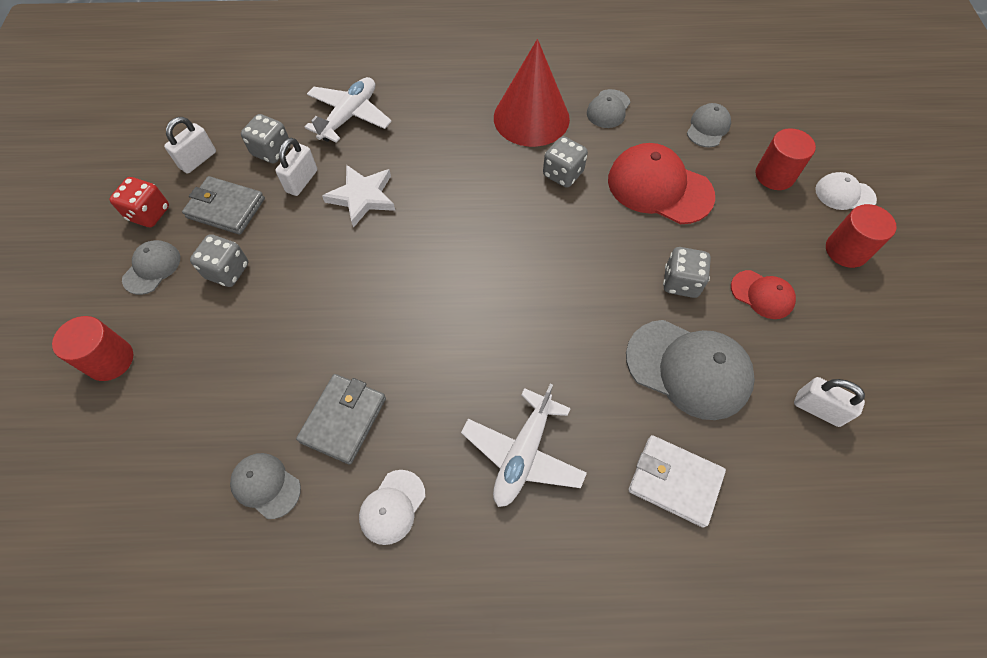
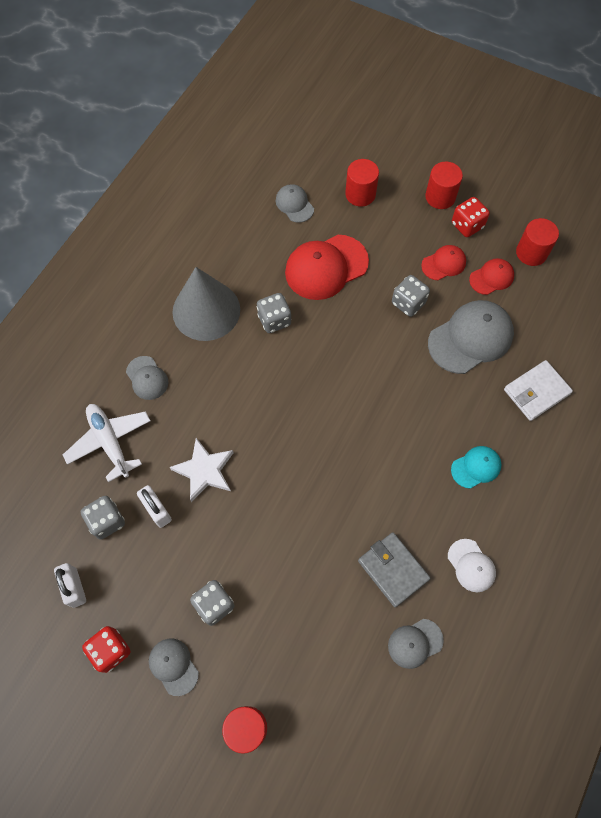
camera: 60 degrees left, 5 degrees up
(226, 208) = (146, 583): grey wallet -> none
(523, 454) = (476, 467): white plane -> turquoise cap
(531, 118) = (206, 310): red cone -> grey cone
(608, 109) = (234, 255): grey cap -> grey cap (147, 378)
(790, 355) = (491, 277): none -> red cap
(817, 409) = (532, 287): white padlock -> none
(835, 295) = (467, 225): none -> red dice
(844, 194) = (400, 167): white cap -> none
(866, 385) = (531, 253): none -> red cylinder

